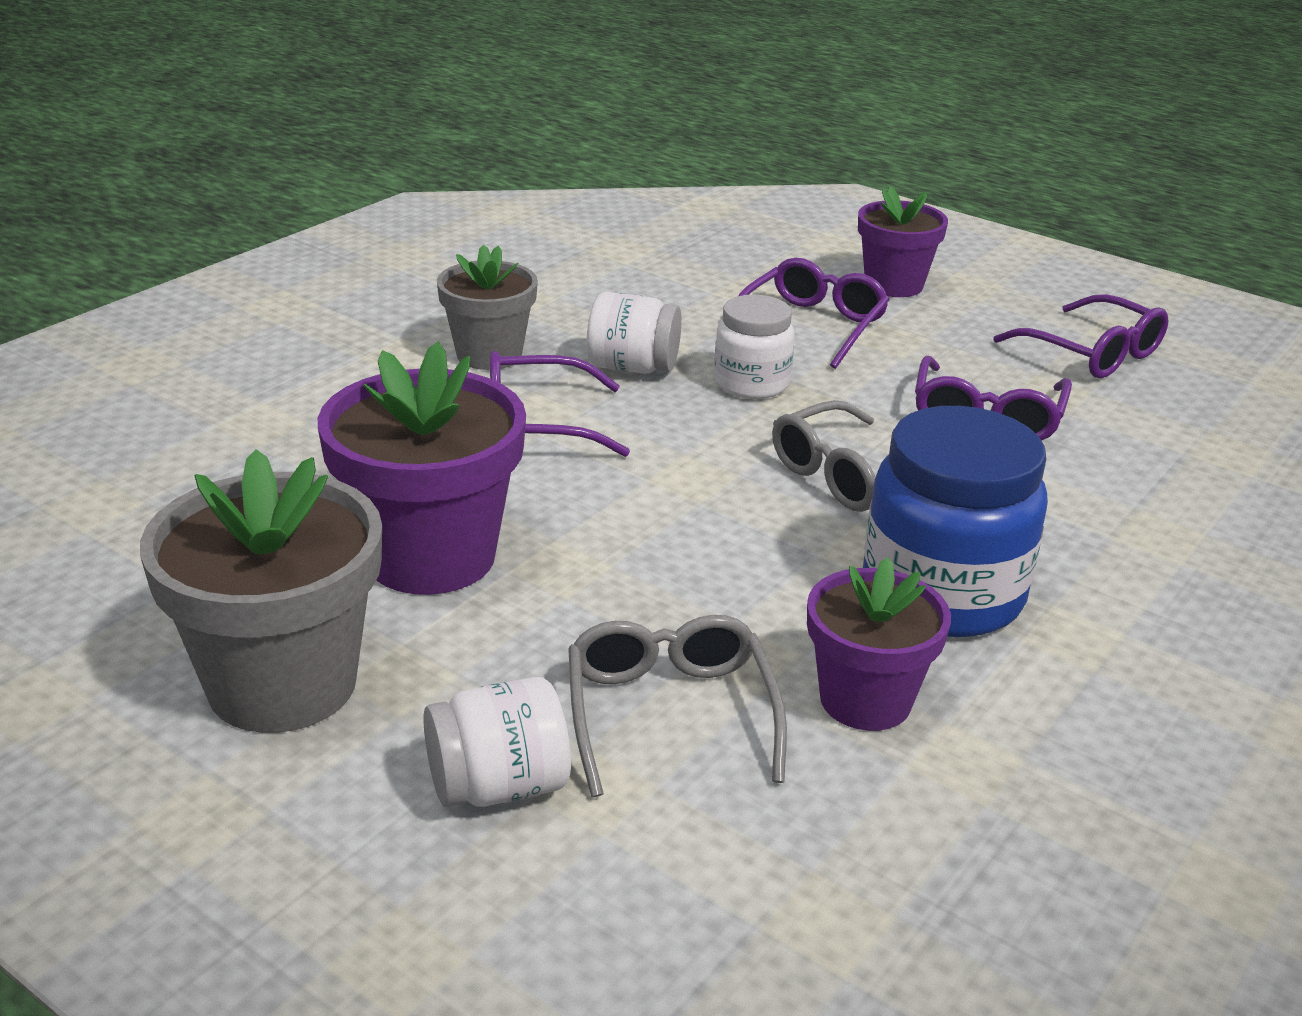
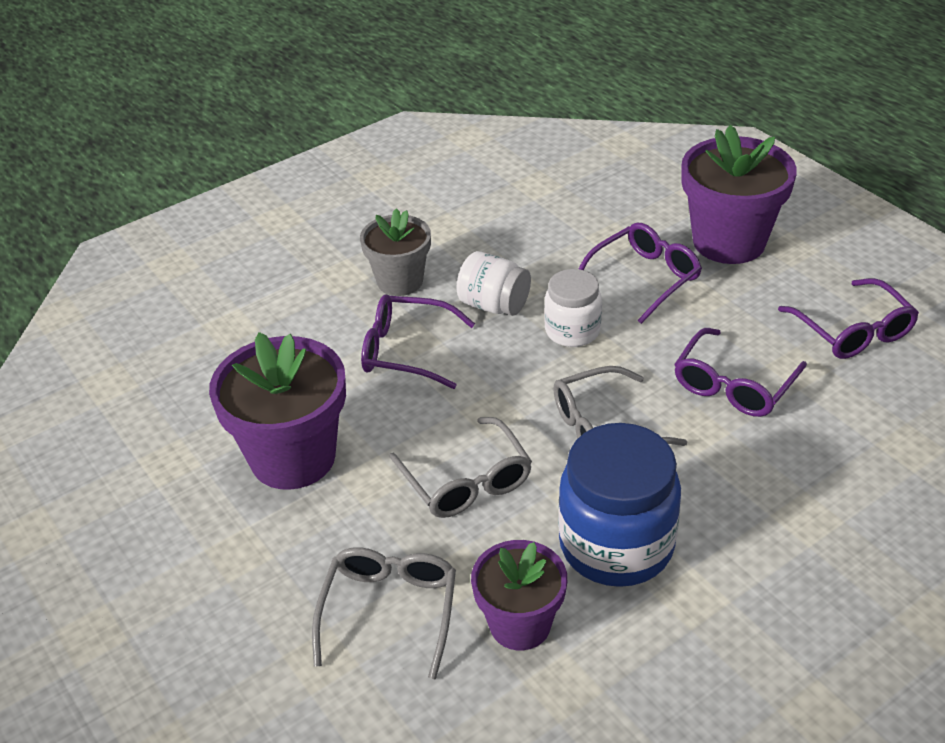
camera: 20 degrees right, 10 degrees up
(282, 684) = (169, 545): grey flower pot -> none
(499, 786) = (264, 646): white jar -> none
(699, 552) = (466, 481): none -> grey glasses
(893, 285) = (729, 242): purple flower pot -> purple flower pot, size x1.59

